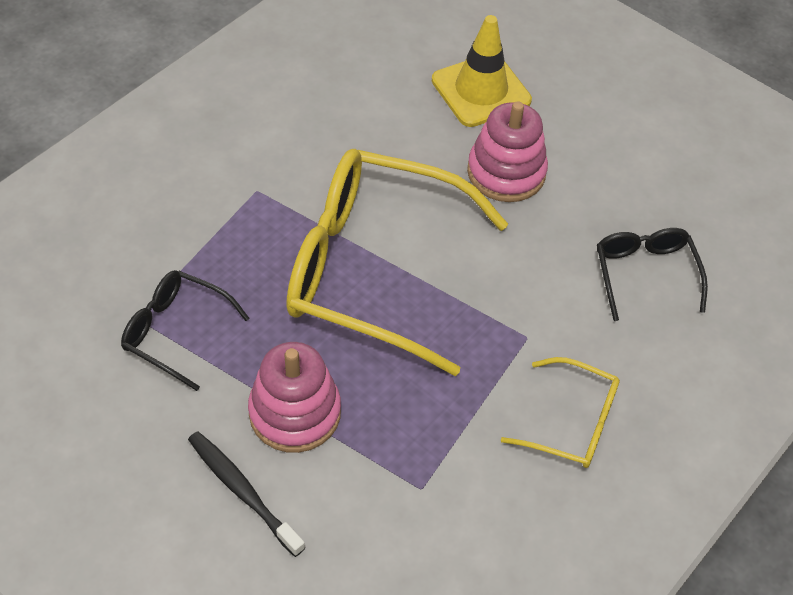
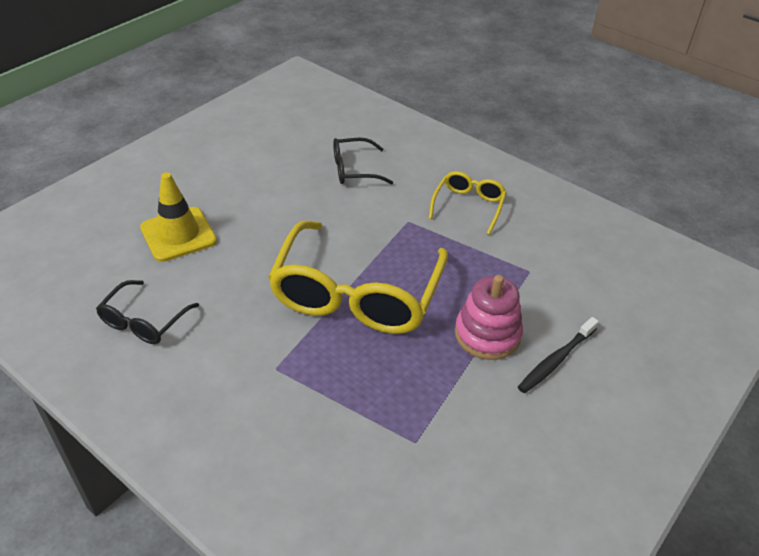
camera: 90 degrees left, 10 degrees down
(175, 332) = (427, 412): black glasses -> black glasses (143, 322)
(506, 172) = (265, 225): pink stacking toy -> none

